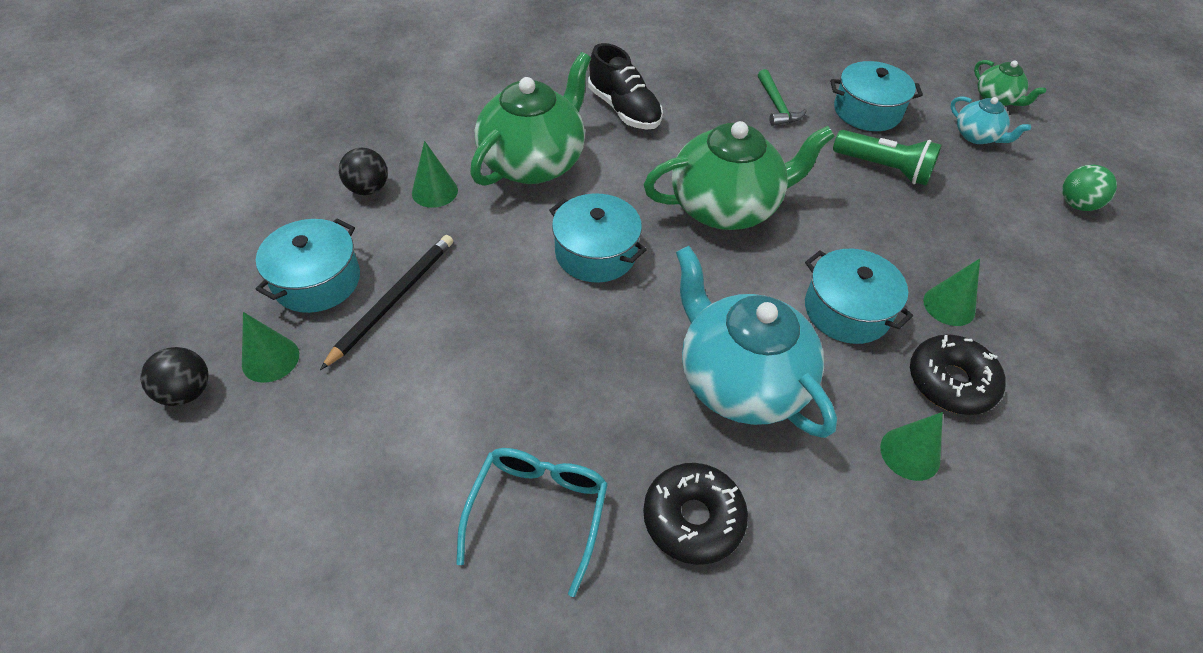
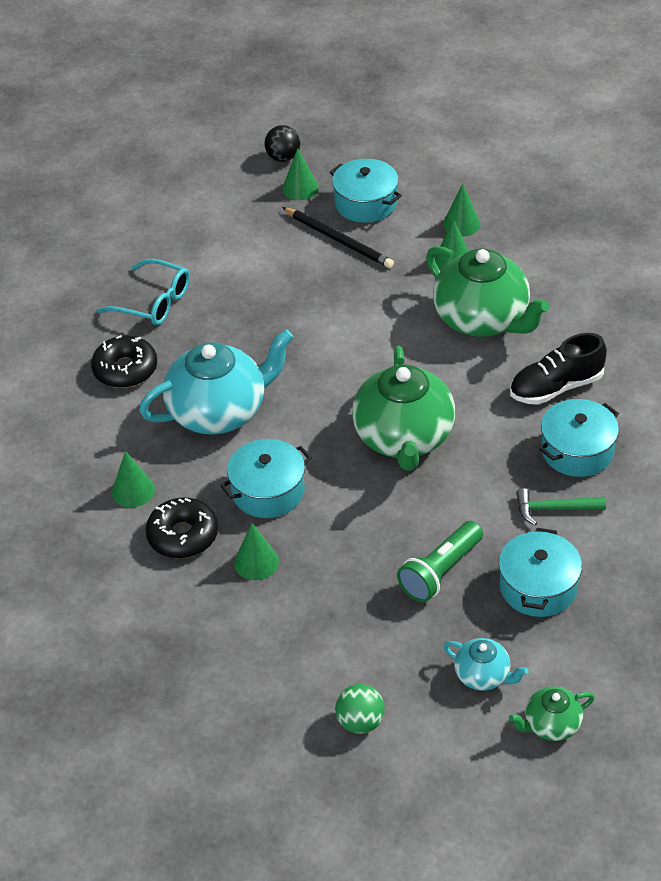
camera: 105 degrees right, 5 degrees down
(368, 189) = (461, 224): black ball -> green cone
(596, 253) = (364, 348): turquoise pot -> turquoise pot (577, 451)
(977, 136) = (483, 675): turquoise teapot -> turquoise teapot turned 120 degrees counterclockwise

